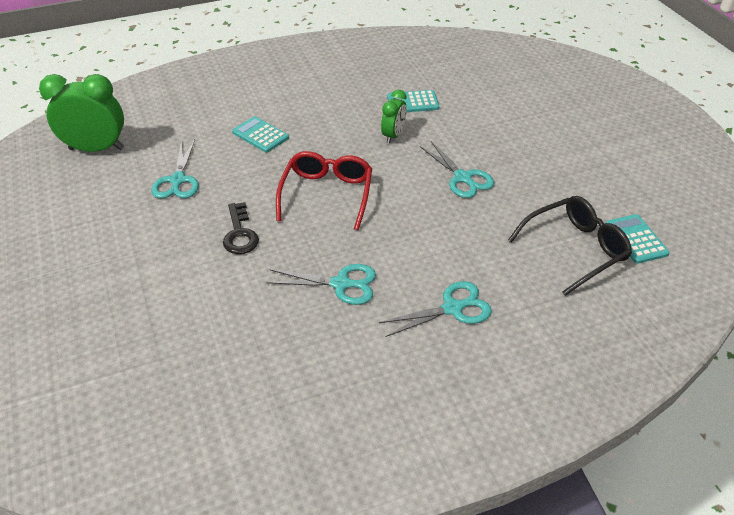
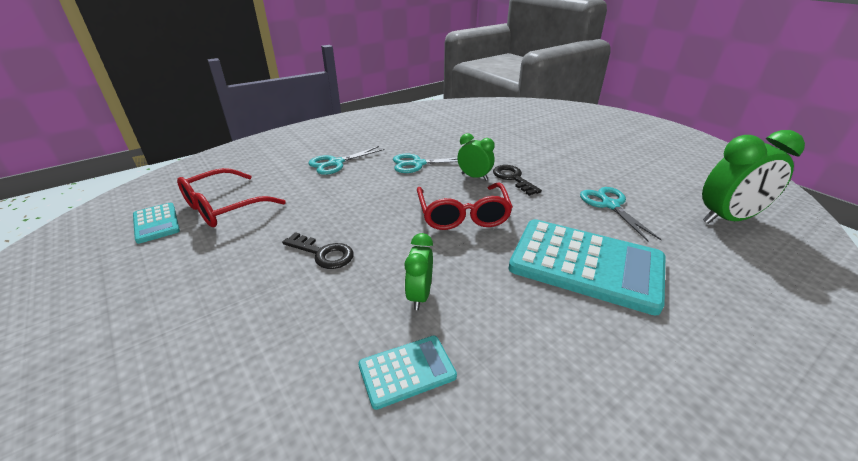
camera: 165 degrees right, 10 degrees down
(260, 135) = (586, 265): turquoise calculator -> turquoise calculator, size x2.10
(283, 245) = (474, 177): none -> green clock
(462, 178) = (323, 253): turquoise scissors -> black key
(575, 249) = (224, 207): black glasses -> red glasses

